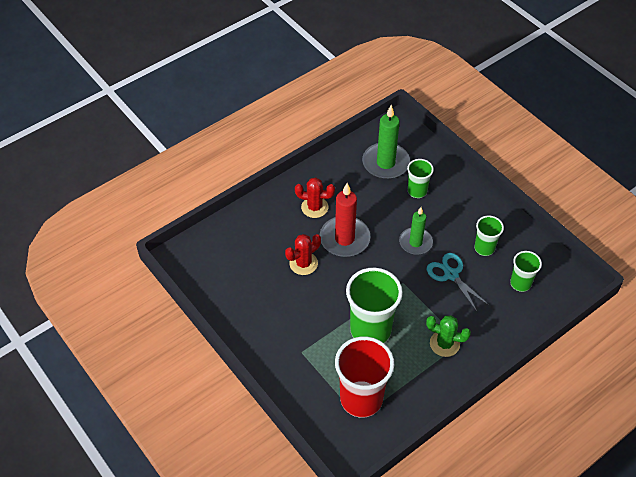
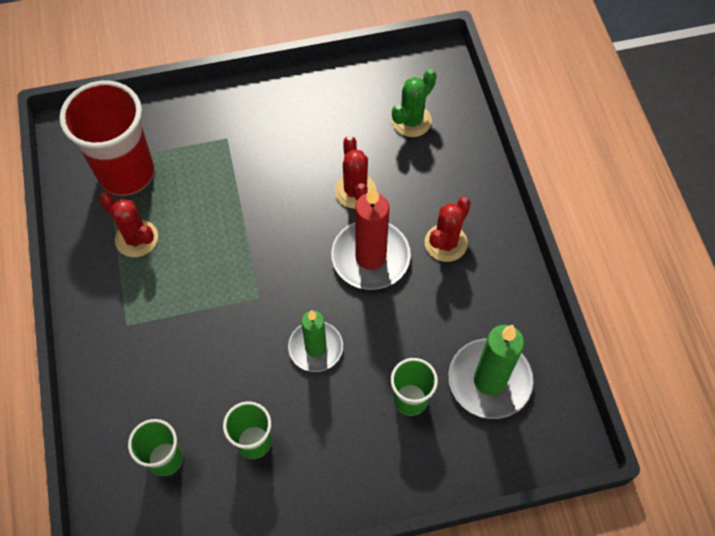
camera: 115 degrees right, 10 degrees up
(370, 330) = (210, 224): green cup -> none
(404, 366) = (136, 238): none -> red cactus
(444, 344) = (137, 301): green cactus -> green cactus (411, 121)
(451, 275) = (235, 367): turquoise scissors -> none

